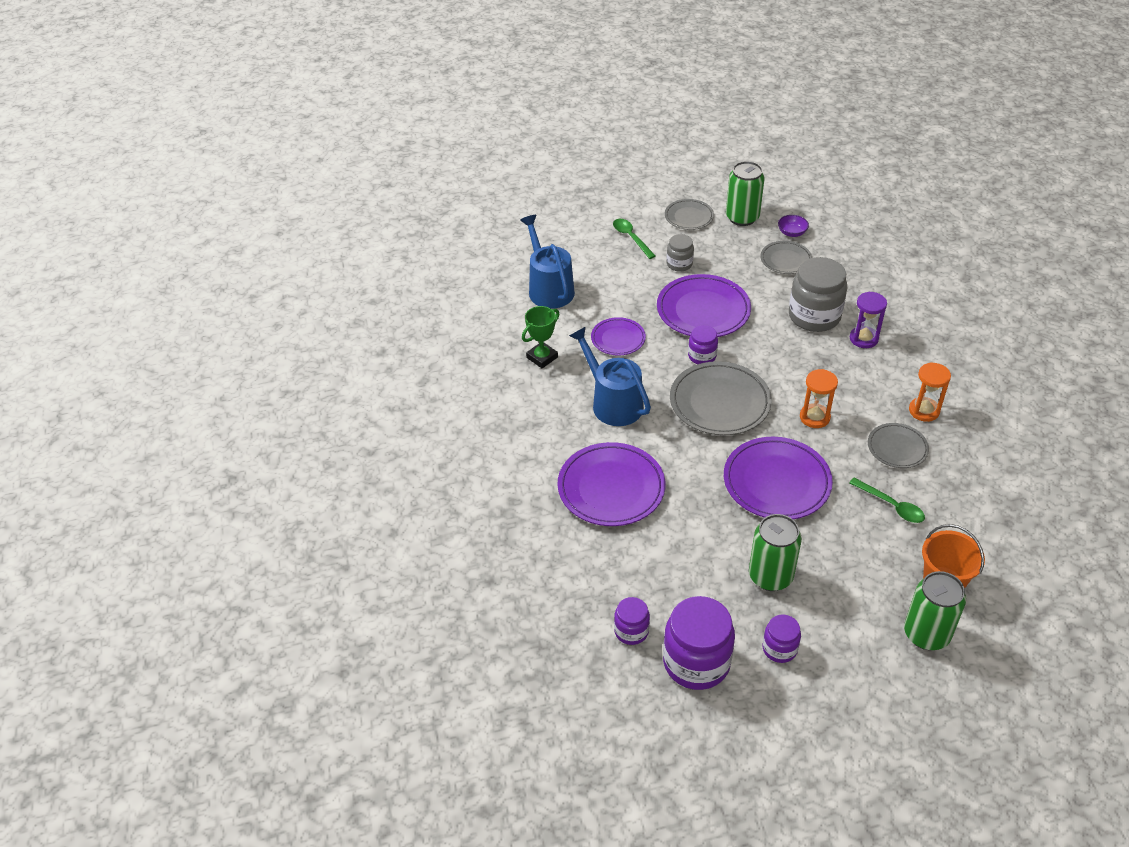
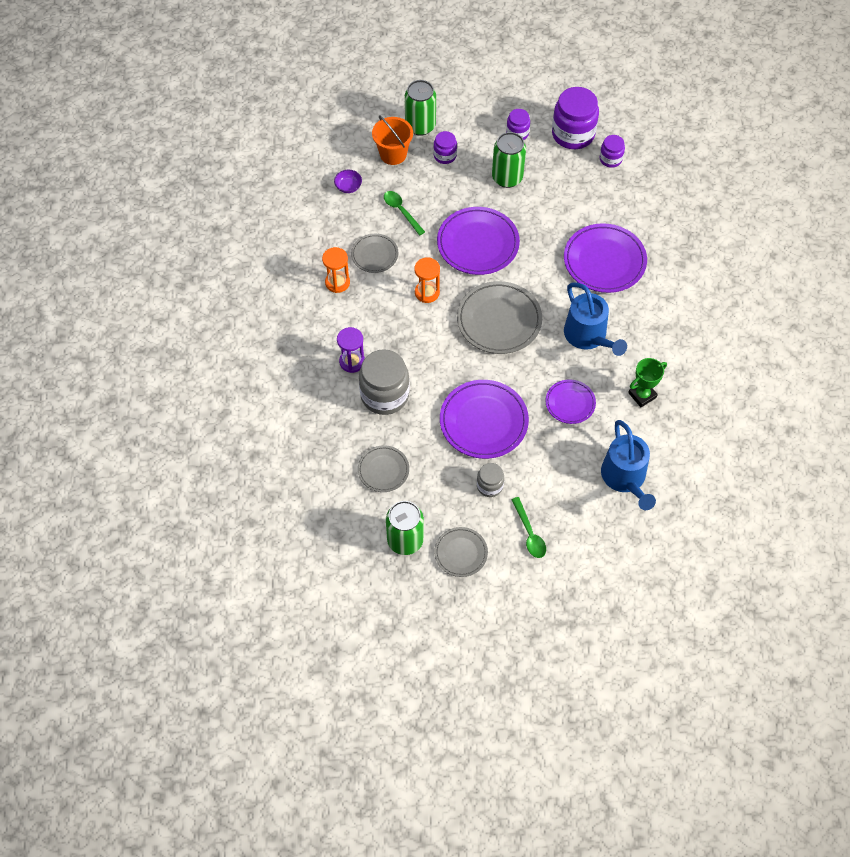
camera: 170 degrees left, 15 degrees up
(702, 356) = (500, 370): purple jar -> purple jar (445, 155)
(792, 233) = (362, 507): purple bowl -> purple bowl (348, 187)

